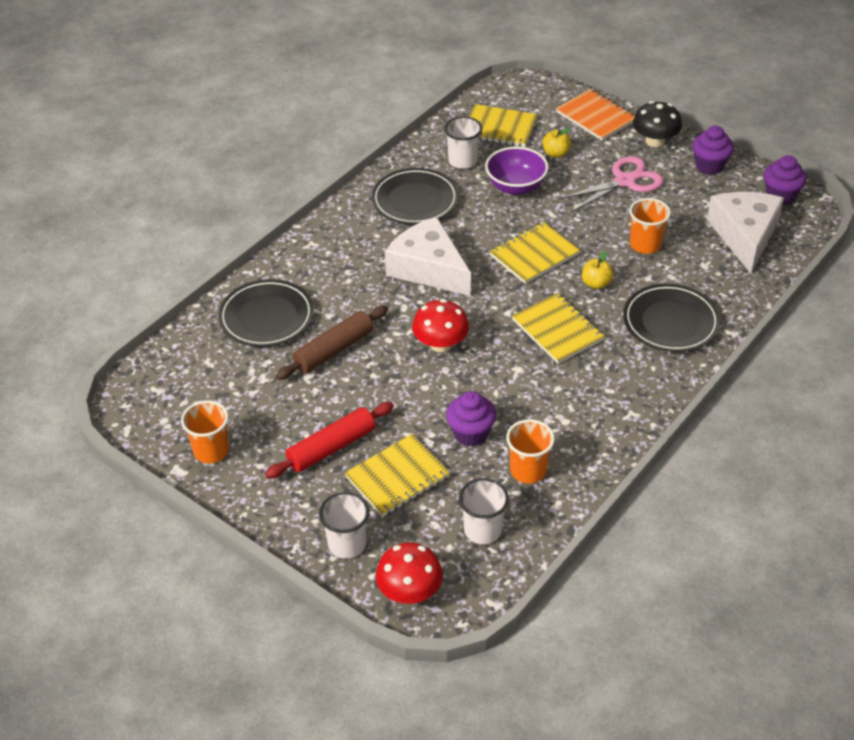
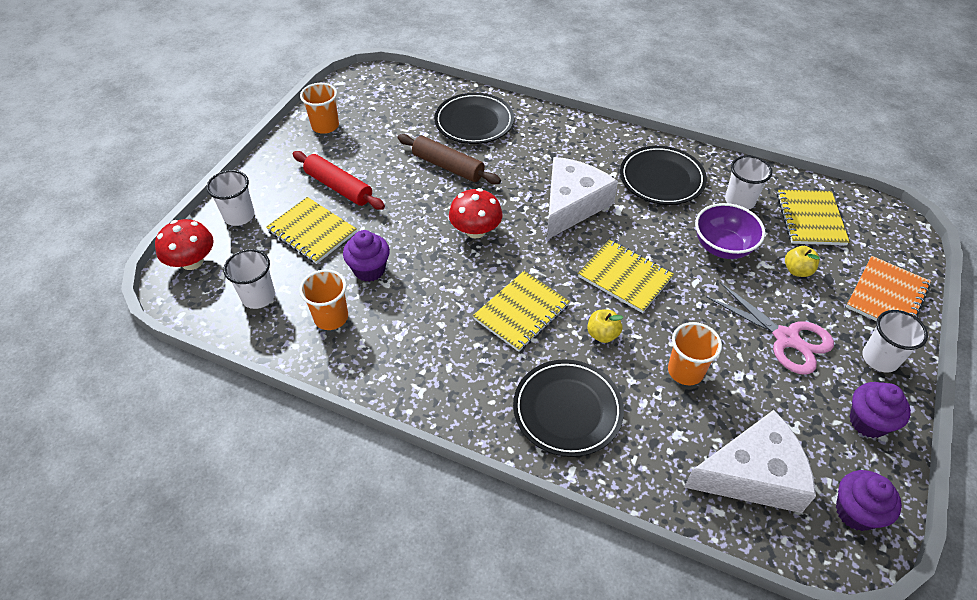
camera: 75 degrees right, 5 degrees up
(655, 141) = (880, 358): black mushroom -> white cup

